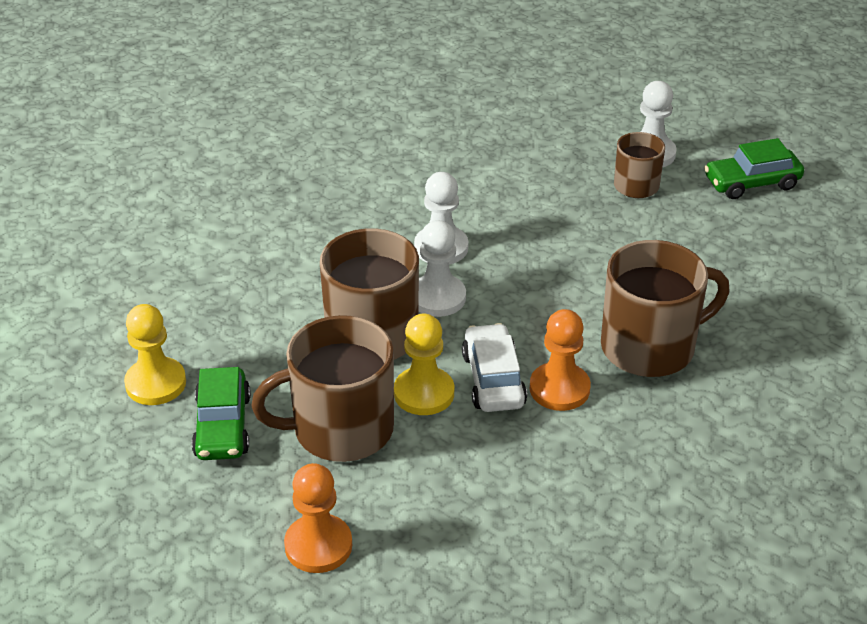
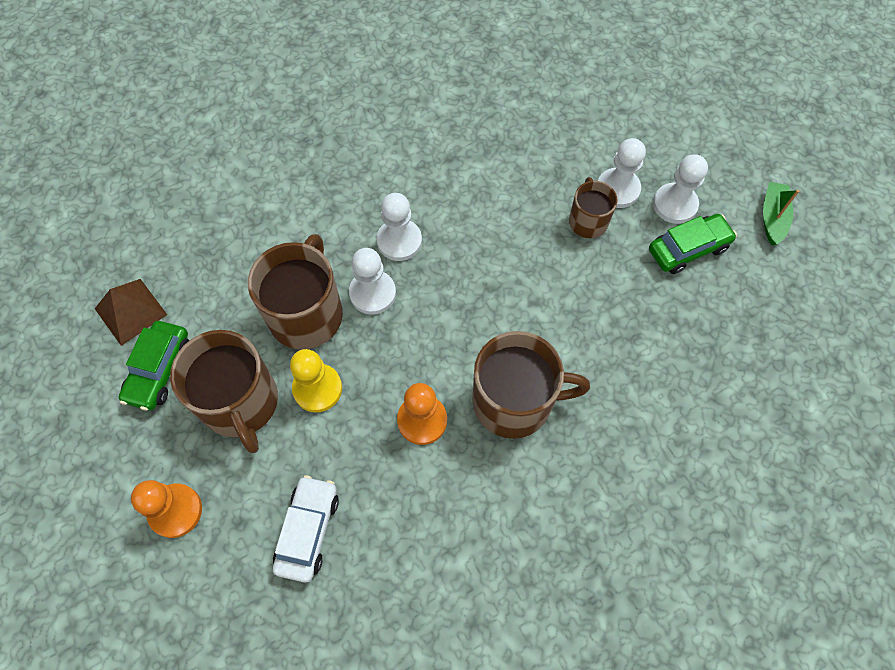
camera: 20 degrees right, 25 degrees up
(155, 383) = (130, 311): yellow pawn -> brown pyramid
(340, 429) = (240, 403): brown mug -> brown mug turned 120 degrees counterclockwise
(493, 379) = (376, 393): white car -> white car (308, 530)
(716, 152) = (674, 204): none -> white pawn
(751, 183) = (688, 249): green car -> green car turned 150 degrees clockwise
(819, 140) = (772, 217): none -> green boat

